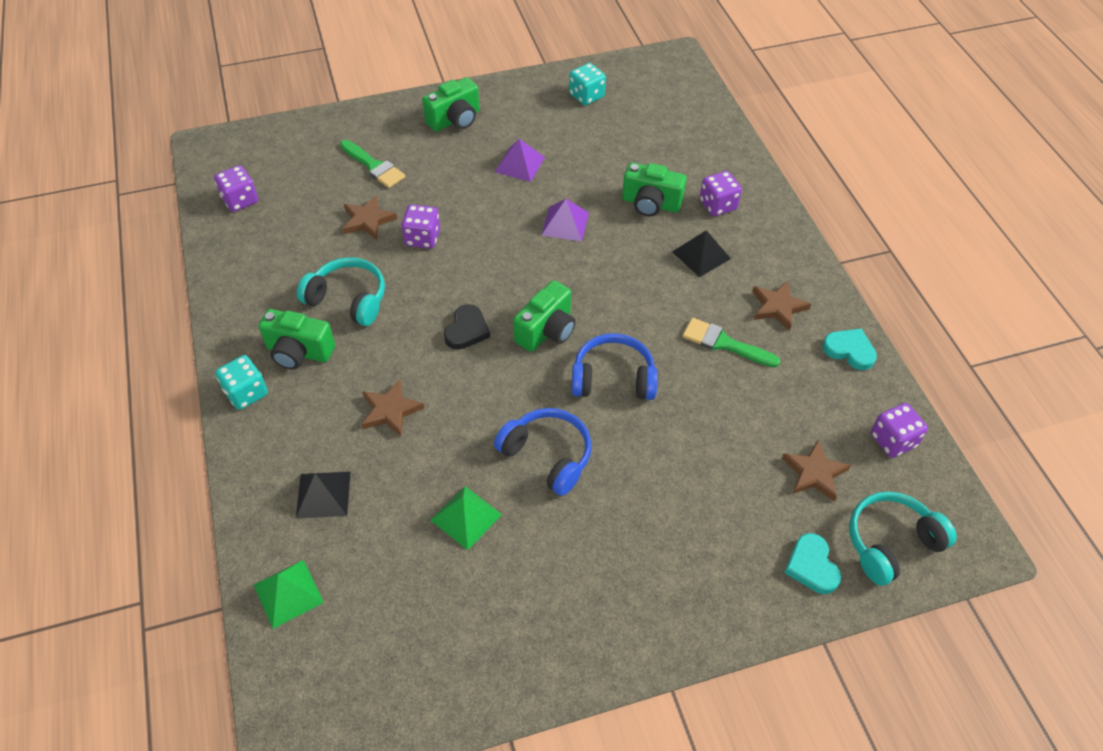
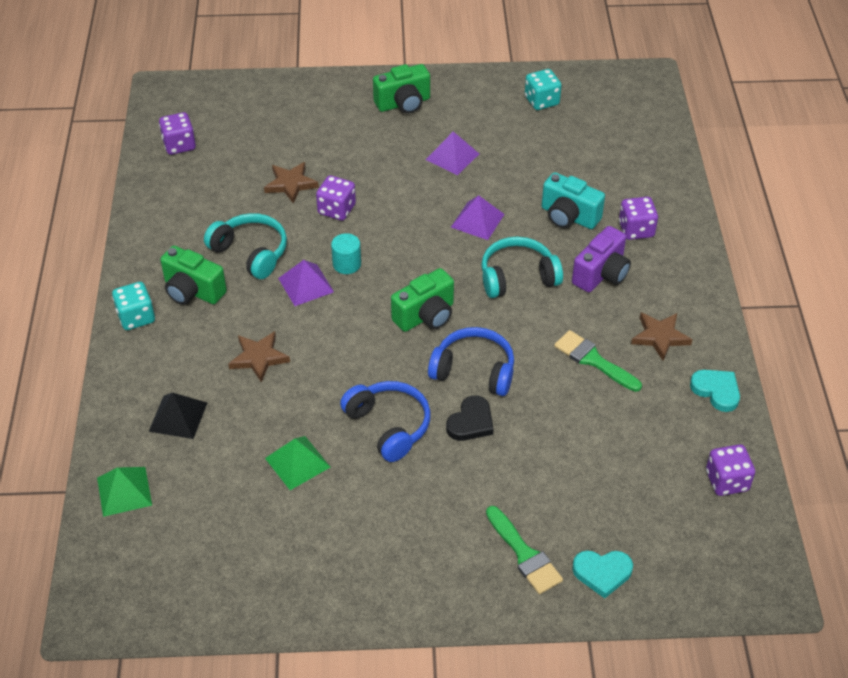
camera: 15 degrees right, 5 degrees down
(374, 166) = (312, 135): green brush -> green brush (524, 554)
(415, 322) = (306, 285): none -> purple pyramid
(450, 292) = (347, 264): none -> turquoise cylinder
(467, 330) = (351, 301): black heart -> black heart (471, 422)
(650, 204) = (568, 216): green camera -> turquoise camera
(701, 255) = (601, 274): black pyramid -> purple camera
(811, 566) = (602, 573): turquoise heart -> turquoise heart turned 90 degrees counterclockwise
(814, 473) = (636, 493): brown star -> none
(890, 542) = (687, 569): turquoise headphones -> turquoise headphones (517, 277)

